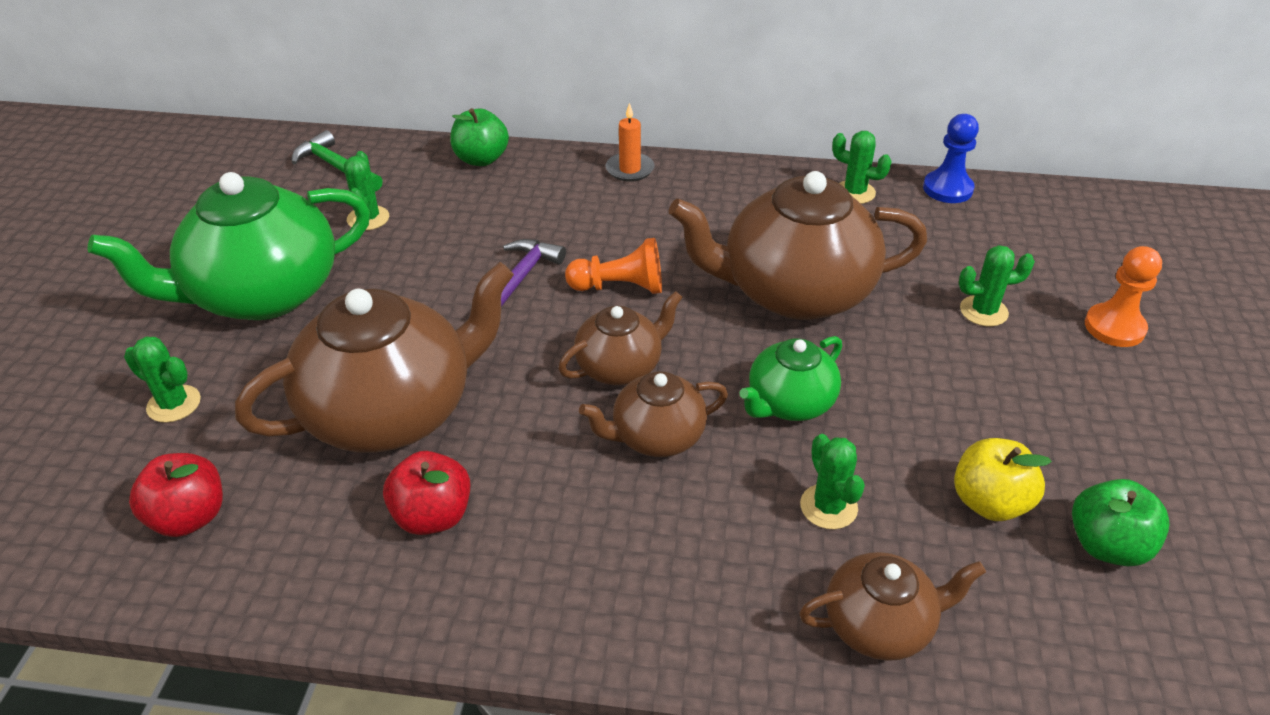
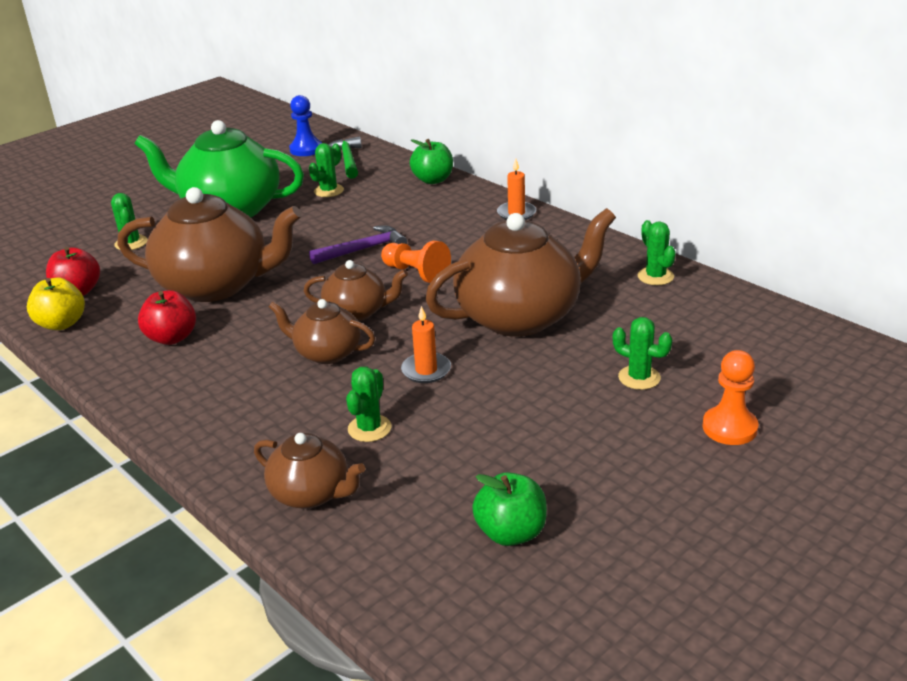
camera: 40 degrees right, 10 degrees down
(789, 403) = (426, 370): green teapot -> orange candle
(794, 292) = (520, 316): brown teapot -> brown teapot turned 120 degrees clockwise
(947, 189) = (735, 298): blue pawn -> blue pawn (306, 149)
(989, 502) = (470, 474): yellow apple -> yellow apple (62, 324)

